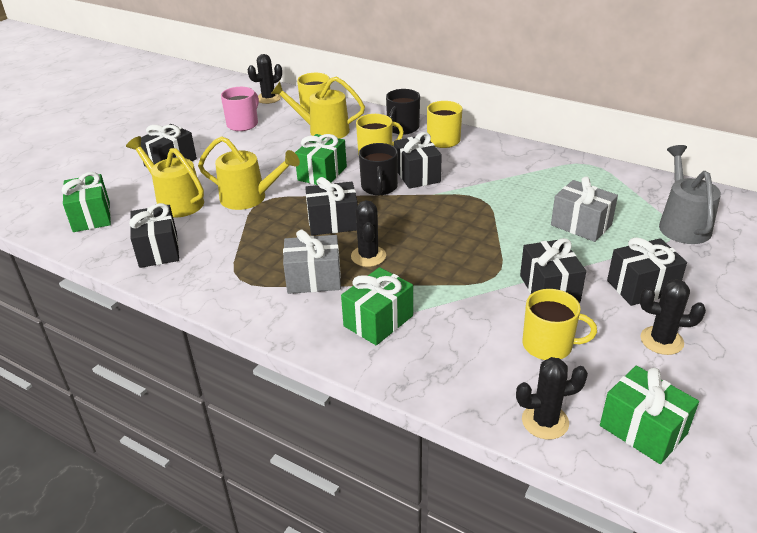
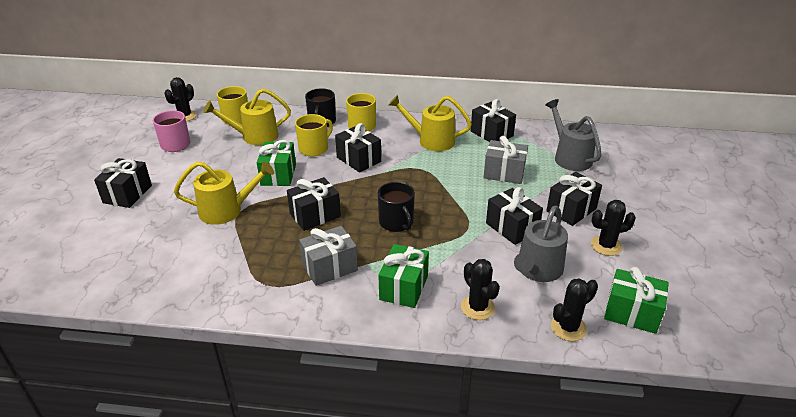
camera: 25 degrees left, 0 degrees up
(91, 216) = (80, 264): green gift -> none
(158, 250) = (171, 278): black gift -> black gift (491, 134)
(175, 202) = (158, 230): yellow watering can -> yellow watering can (431, 140)
(368, 256) = (362, 236): black cactus -> black cactus (477, 307)
(379, 187) = (334, 176): black mug -> black mug (396, 222)
(549, 345) = (537, 270): yellow mug -> grey watering can

